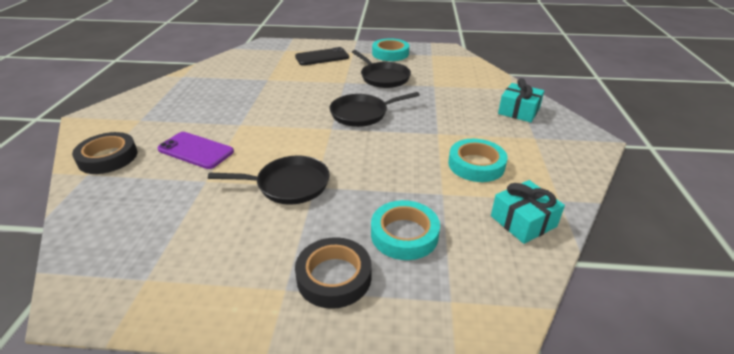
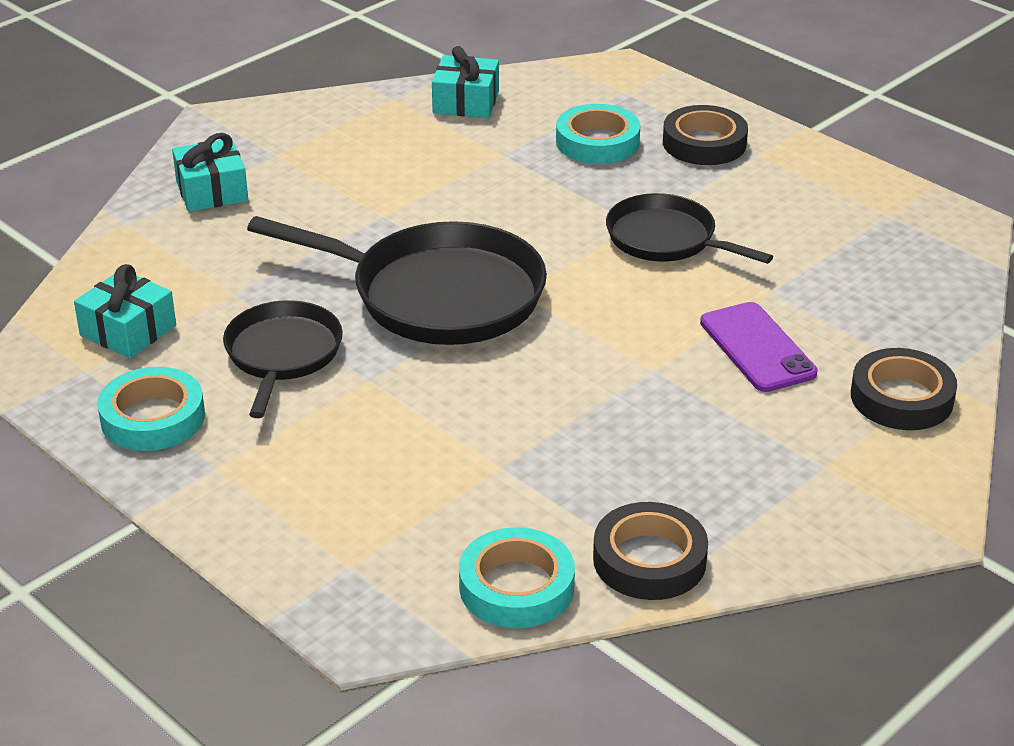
camera: 140 degrees left, 0 degrees up
(194, 77) = (649, 560): none -> black tape
(322, 57) = (306, 485): black phone -> none
(362, 114) = (437, 295): black pan -> black pan, size x1.66
(441, 65) = (128, 331): none -> turquoise gift
(476, 165) = (411, 161): turquoise tape -> turquoise tape (516, 587)

